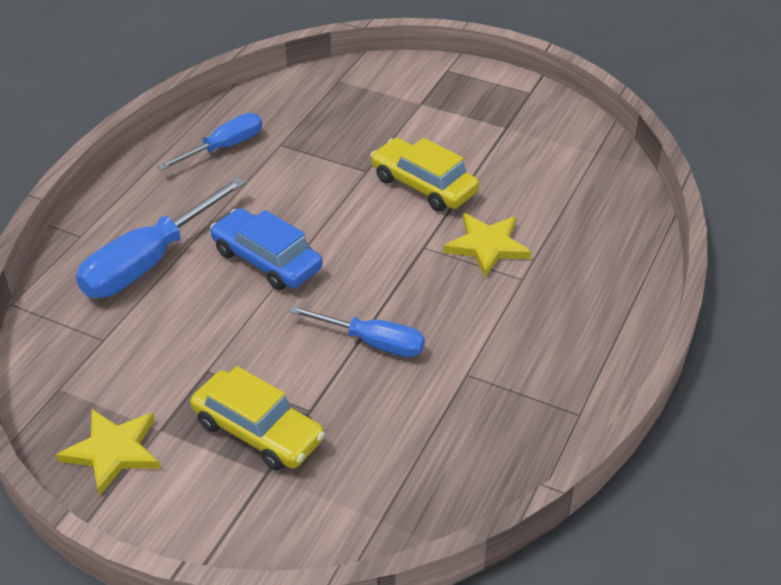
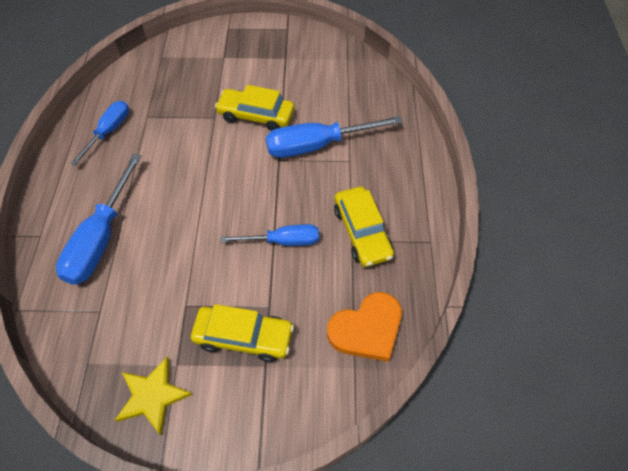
camera: 25 degrees left, 15 degrees up
(267, 260) = (183, 206): blue car -> none
(424, 483) = (367, 329): none -> orange heart
(487, 246) = (317, 145): yellow star -> blue screwdriver
(487, 368) = (362, 232): none -> yellow car

